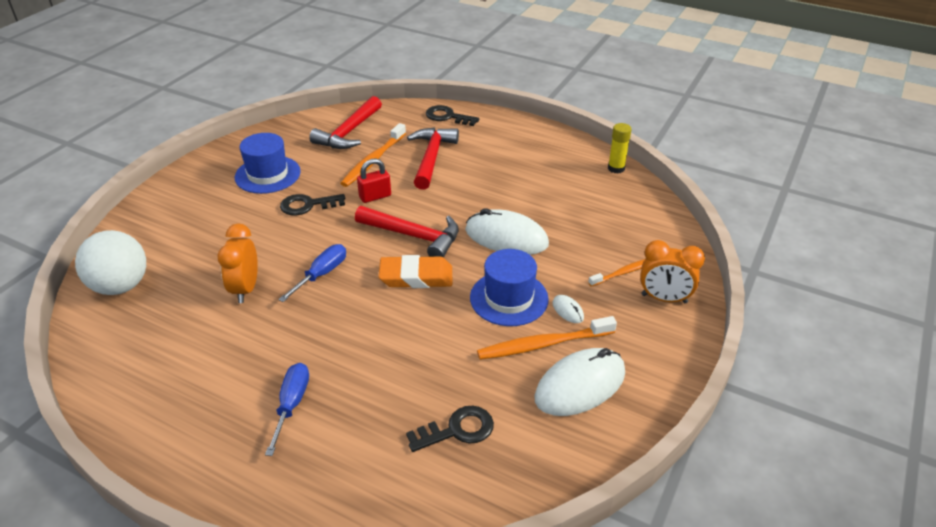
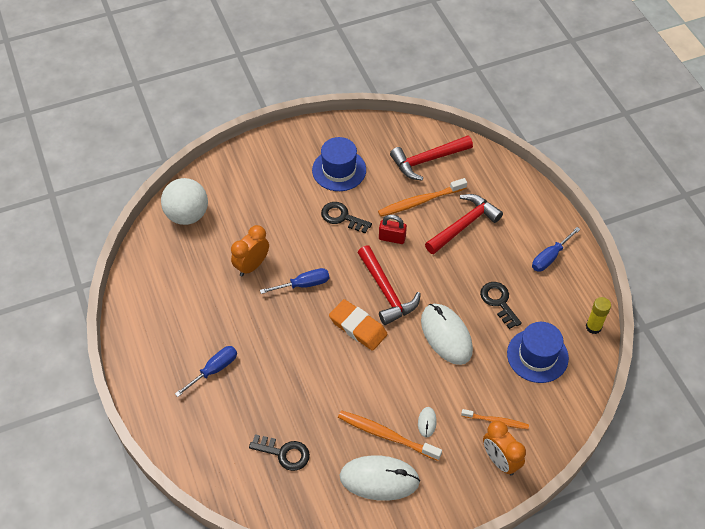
camera: 40 degrees right, 15 degrees up
(447, 117) = (515, 188): black key -> black key (498, 302)
(509, 298) = (399, 386): blue hat -> blue hat (537, 355)
(527, 144) = (550, 257): none -> blue screwdriver

